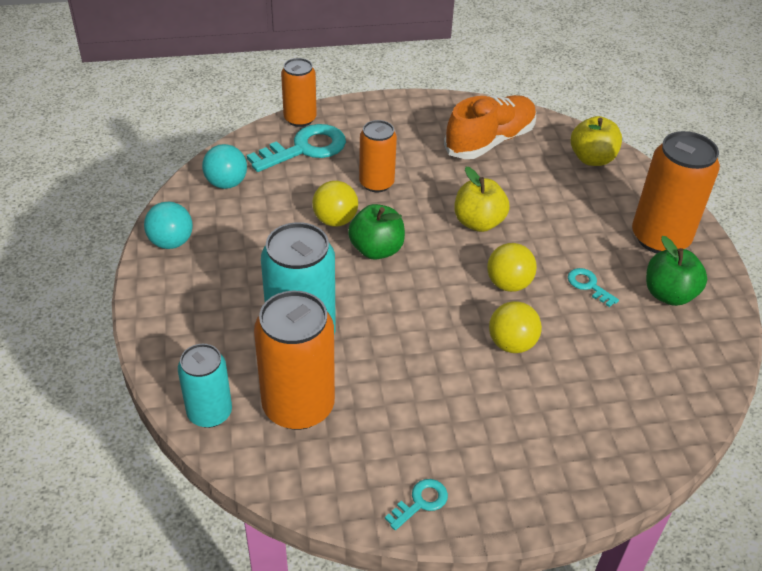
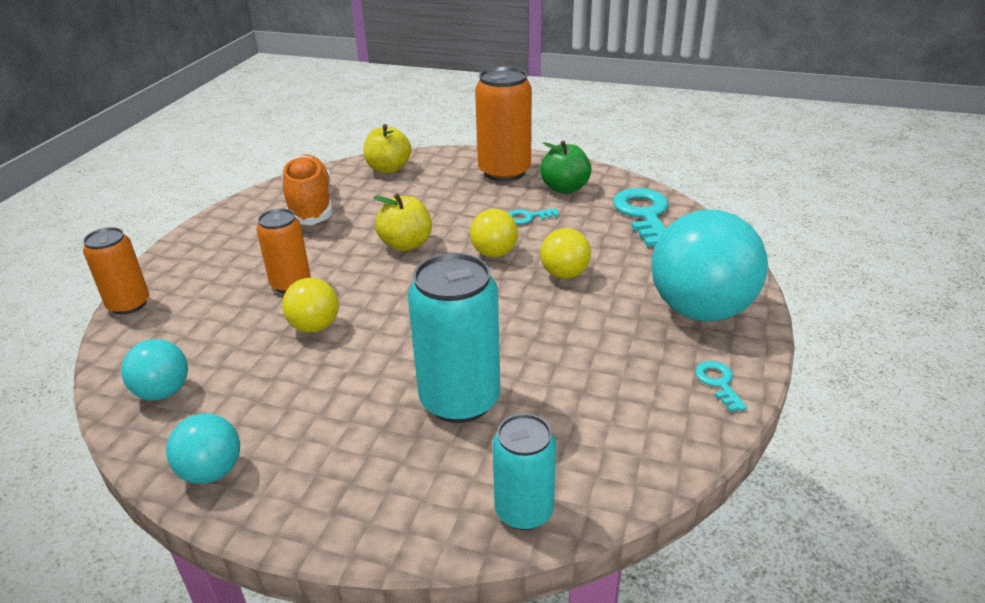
camera: 60 degrees left, 10 degrees down
(298, 406) = (557, 431): orange can -> none
(305, 148) = (181, 315): turquoise key -> turquoise key (644, 214)
(376, 250) = (383, 312): green apple -> none
(525, 464) = (700, 310): none -> turquoise ball

